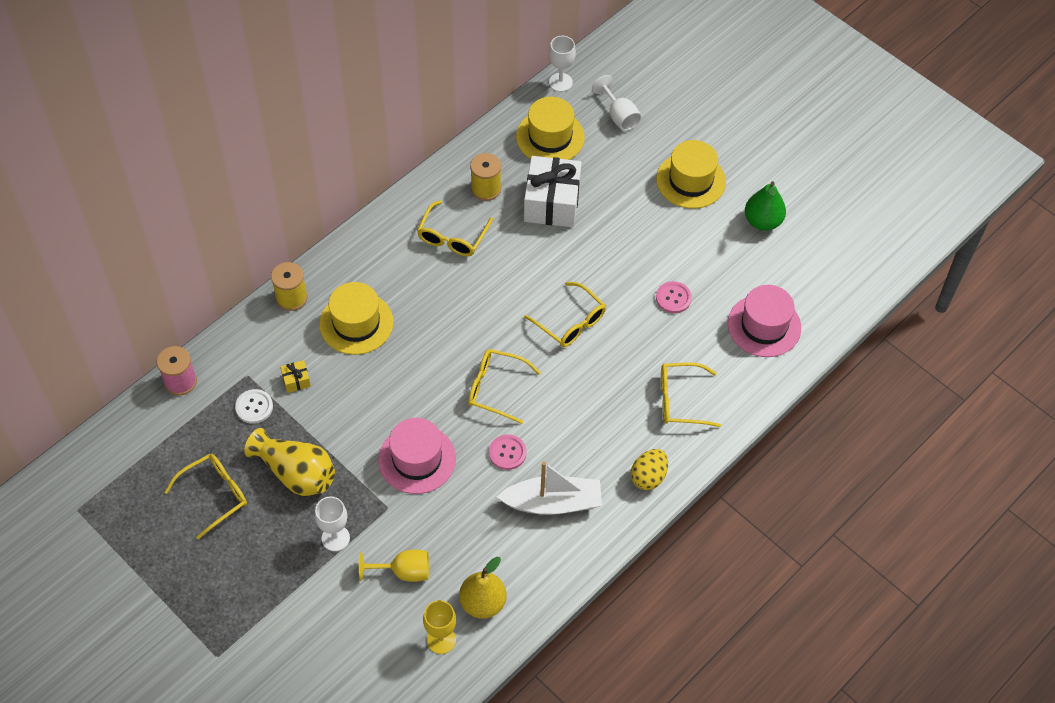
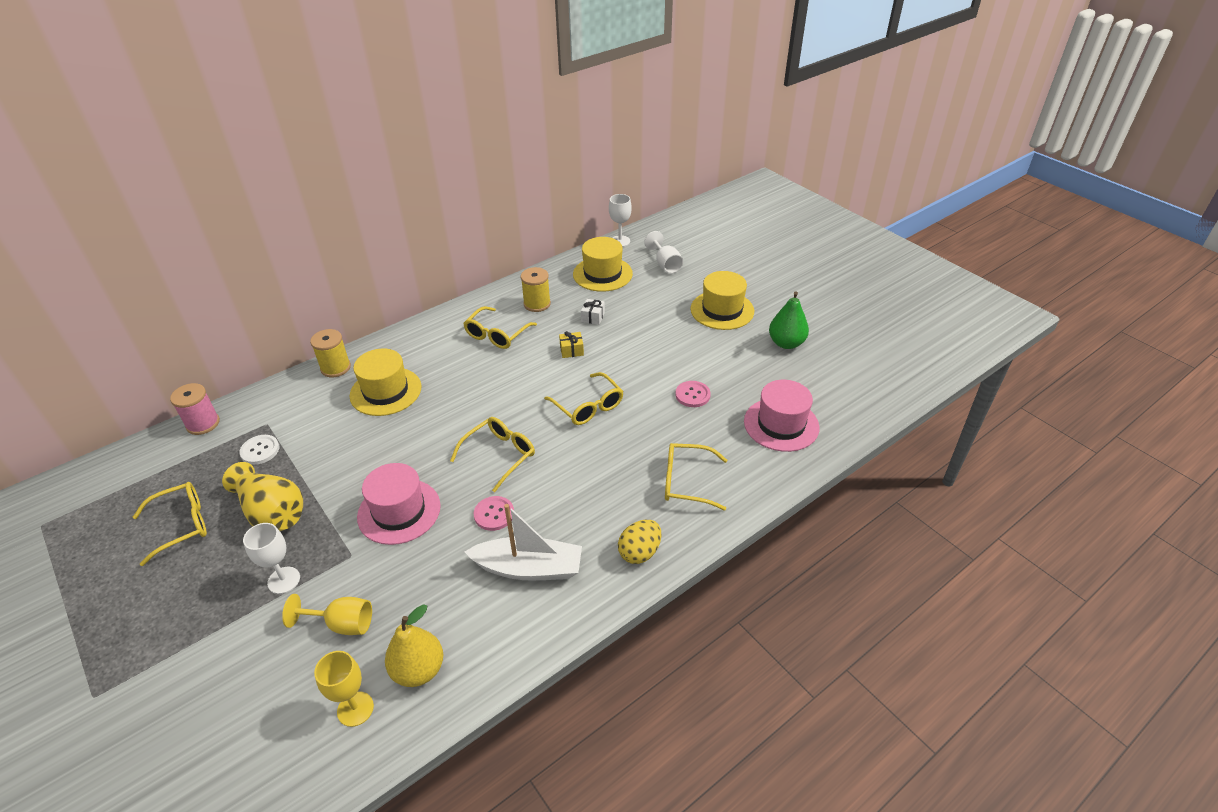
camera: 10 degrees right, 15 degrees down
(296, 380) = (310, 432): yellow gift -> yellow gift (571, 350)
(495, 388) = (499, 455): yellow glasses -> yellow glasses turned 105 degrees clockwise
(552, 203) = (593, 317): white gift -> white gift, size x0.41

